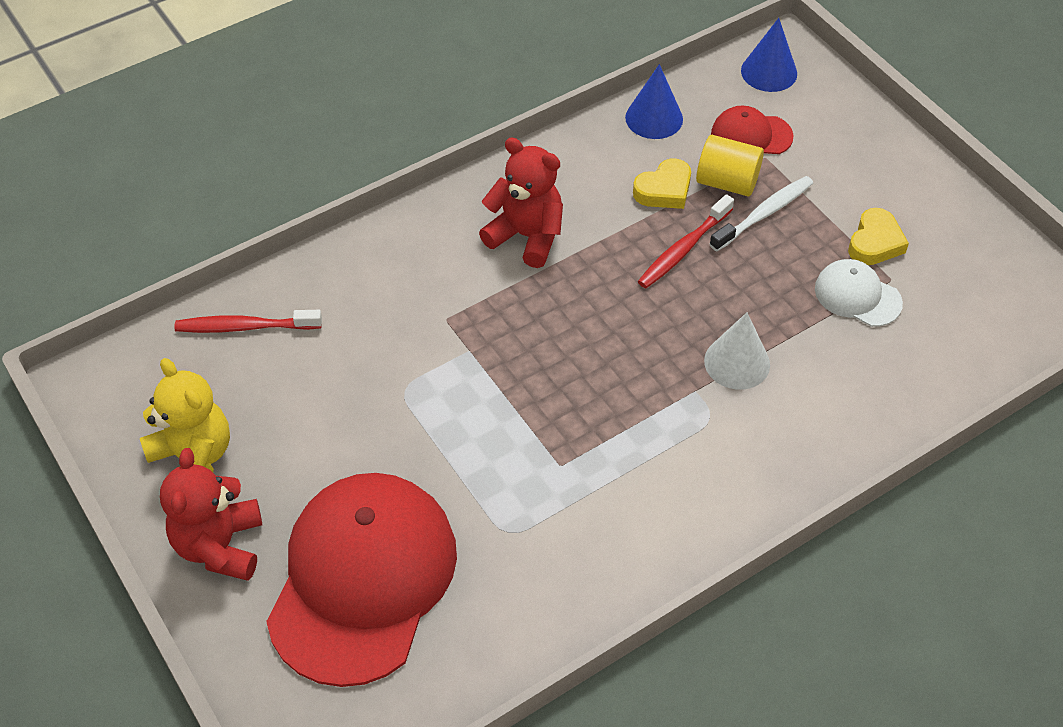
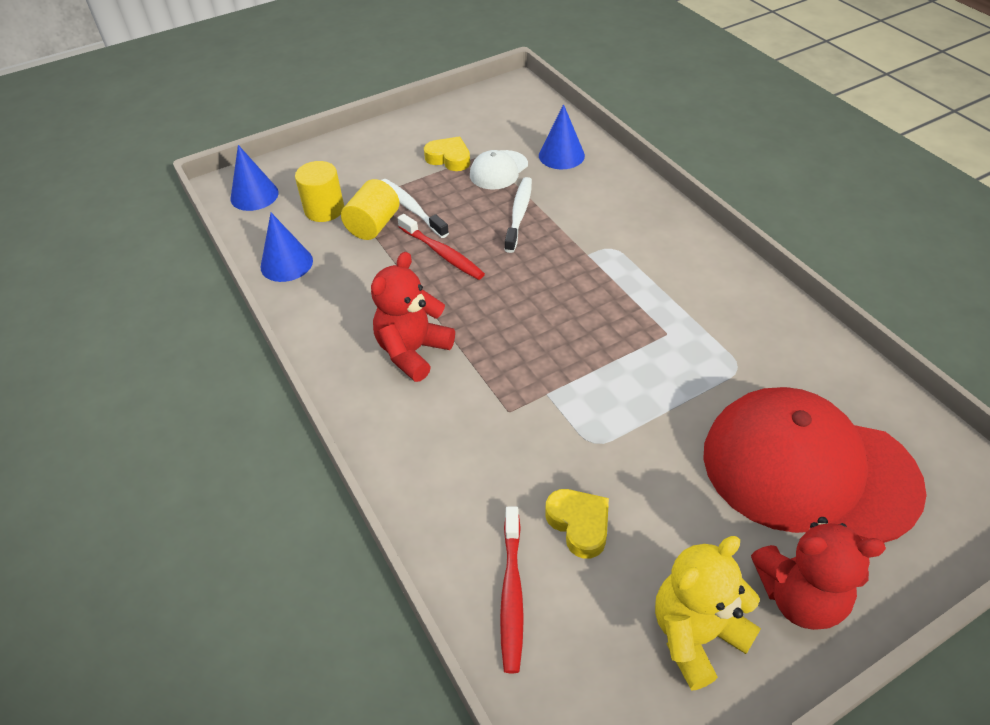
camera: 85 degrees left, 5 degrees down
(664, 190) = (374, 261): yellow heart -> yellow heart (579, 524)
(737, 362) = (560, 231): white cone -> none
(751, 135) = (324, 209): red cap -> yellow cylinder
(766, 320) = (519, 214): none -> white toothbrush
(905, 365) = (561, 155): none -> blue cone

